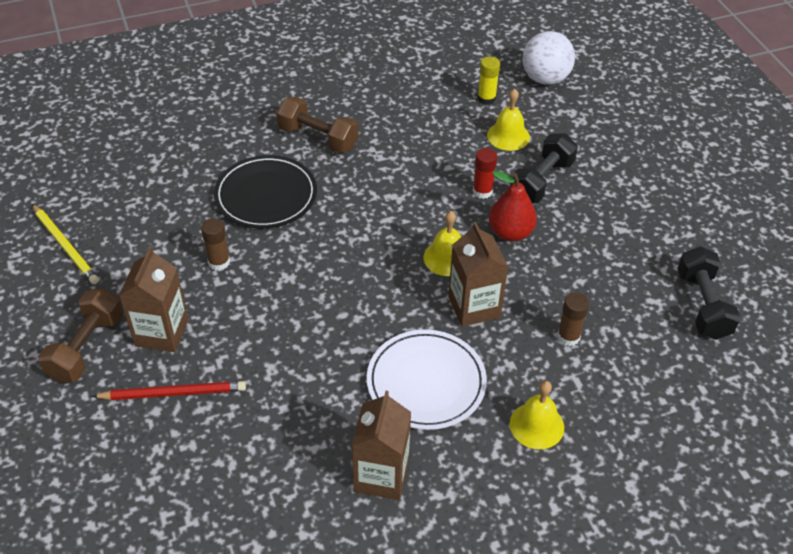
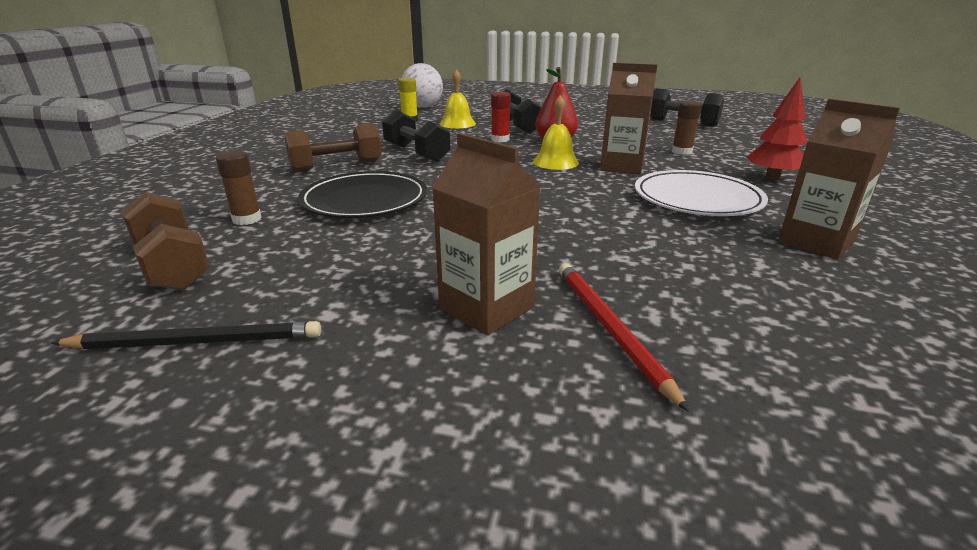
camera: 55 degrees left, 20 degrees down
(65, 246) = (197, 342): yellow pencil -> black pencil
(86, 348) = (439, 383): brown dumbbell -> brown dumbbell (172, 265)
(173, 393) = (609, 328): red pencil -> red pencil turned 45 degrees counterclockwise
(219, 262) = (419, 243): brown glue stick -> brown glue stick (247, 219)
(390, 161) = (416, 153): none -> black dumbbell
(536, 425) = (772, 178): yellow bell -> red tree

